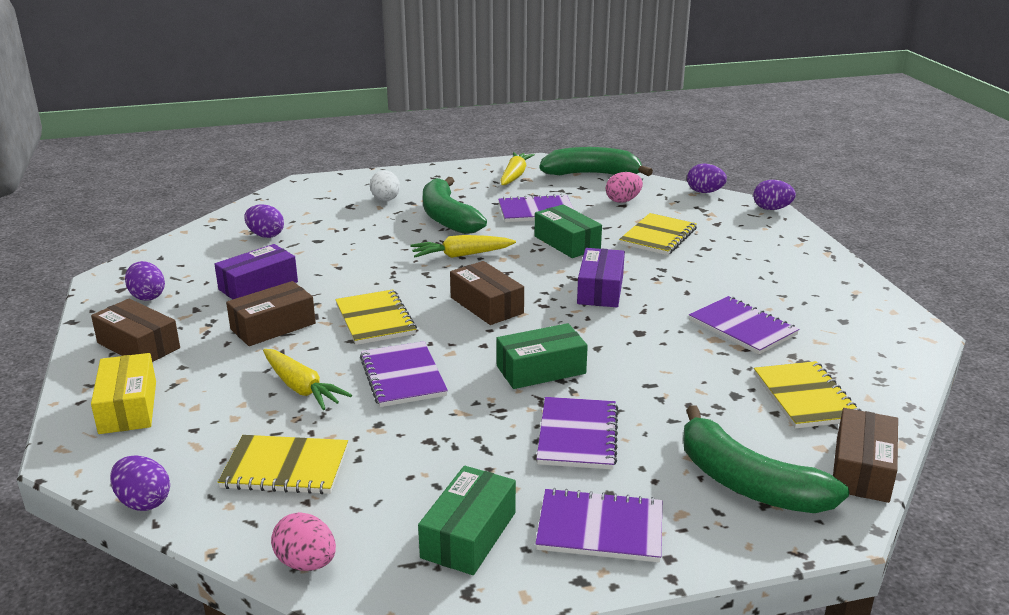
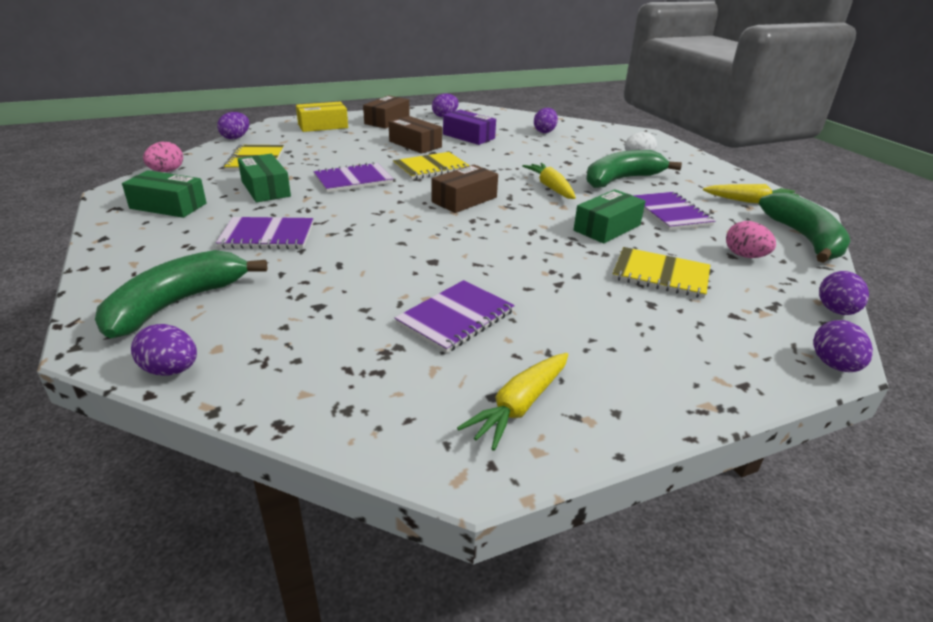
camera: 80 degrees right, 5 degrees up
(301, 388) = (340, 156): yellow carrot -> yellow carrot (519, 406)
(541, 369) = (363, 221): green box -> green box (266, 189)
(600, 290) = (512, 244): purple box -> none
(600, 528) = (151, 244): purple notebook -> none
(805, 397) = (310, 347): yellow notebook -> none
(861, 469) = (171, 370): brown box -> purple egg

